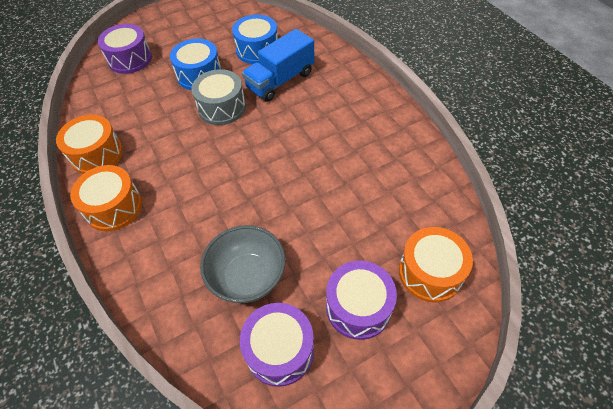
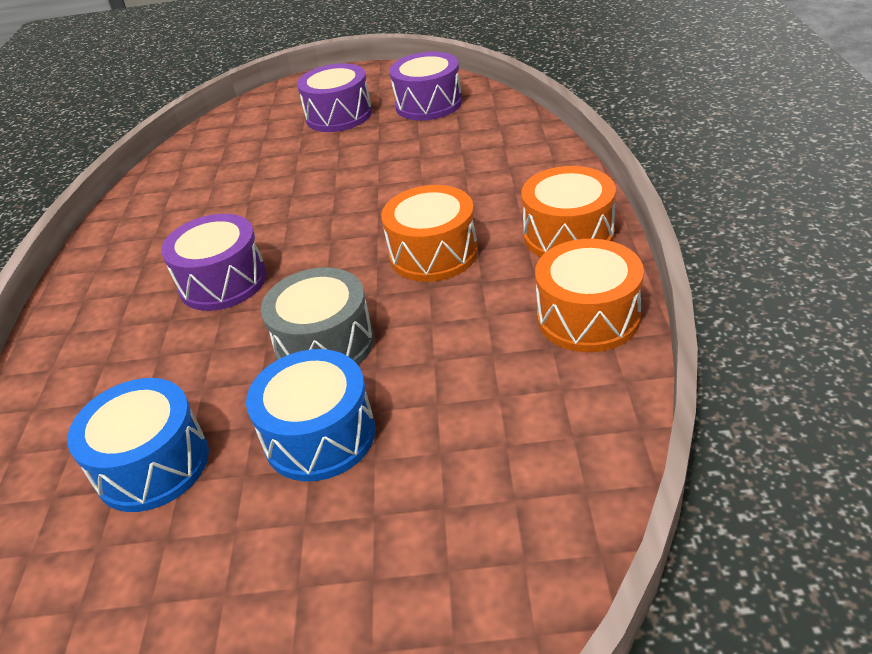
camera: 150 degrees left, 15 degrees down
(130, 59) = (463, 555): purple drum -> purple drum (223, 282)
(248, 277) = (426, 147): grey bowl -> none
(280, 81) = (182, 368): blue truck -> none
(430, 272) = (254, 124): orange drum -> orange drum (433, 254)

